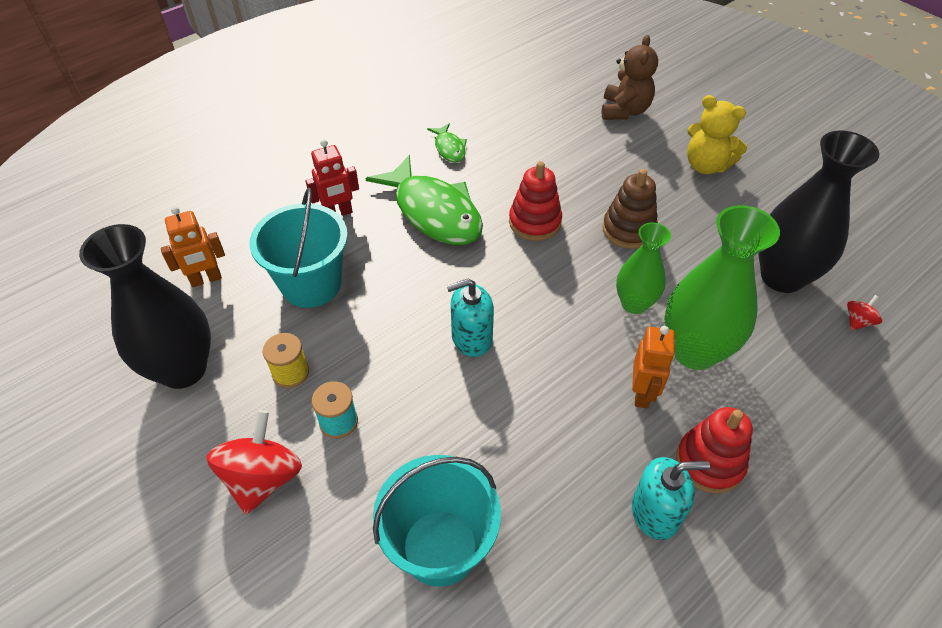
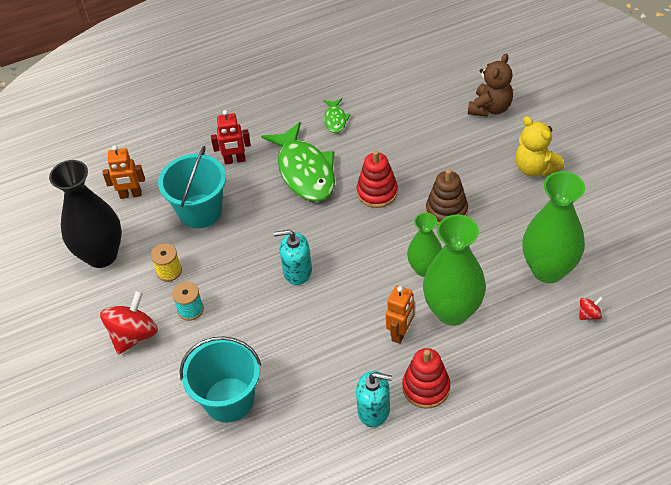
camera: 20 degrees right, 0 degrees up
(782, 277) = (548, 270): black vase -> green vase

